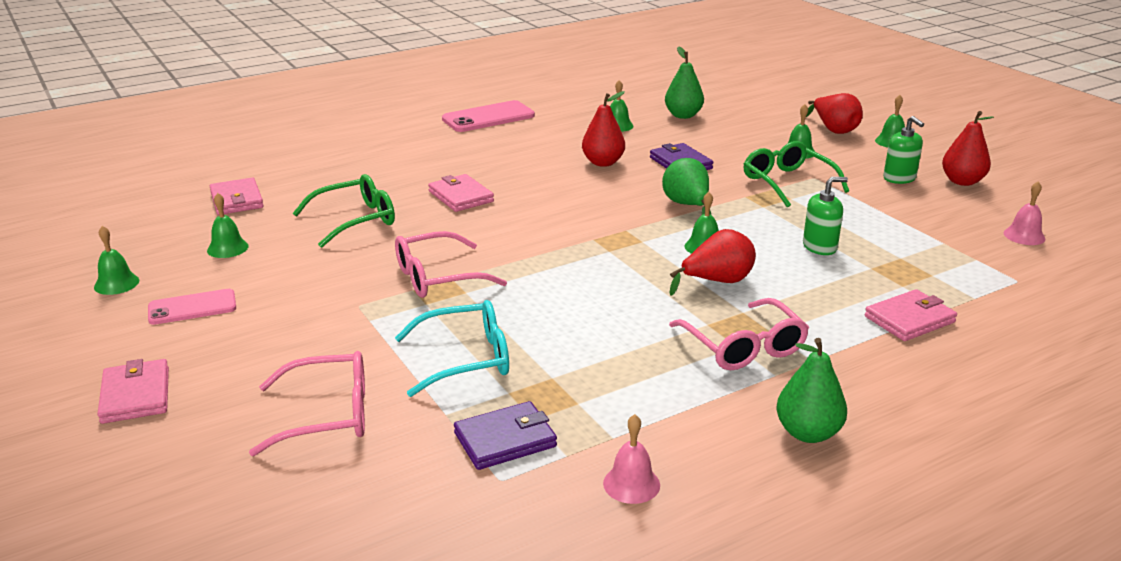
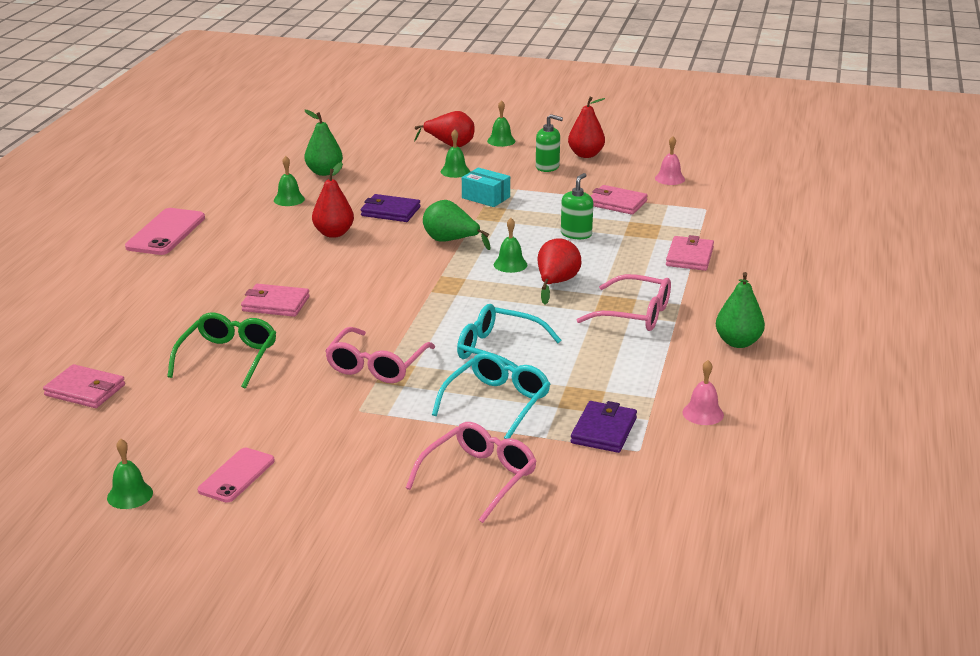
camera: 45 degrees left, 0 degrees up
(135, 395) = (326, 543): pink wallet -> pink wallet (617, 203)
(227, 248) = (166, 426): green bell -> none
(553, 315) = (498, 351): none -> turquoise glasses
(787, 183) = (486, 197): green glasses -> turquoise box

